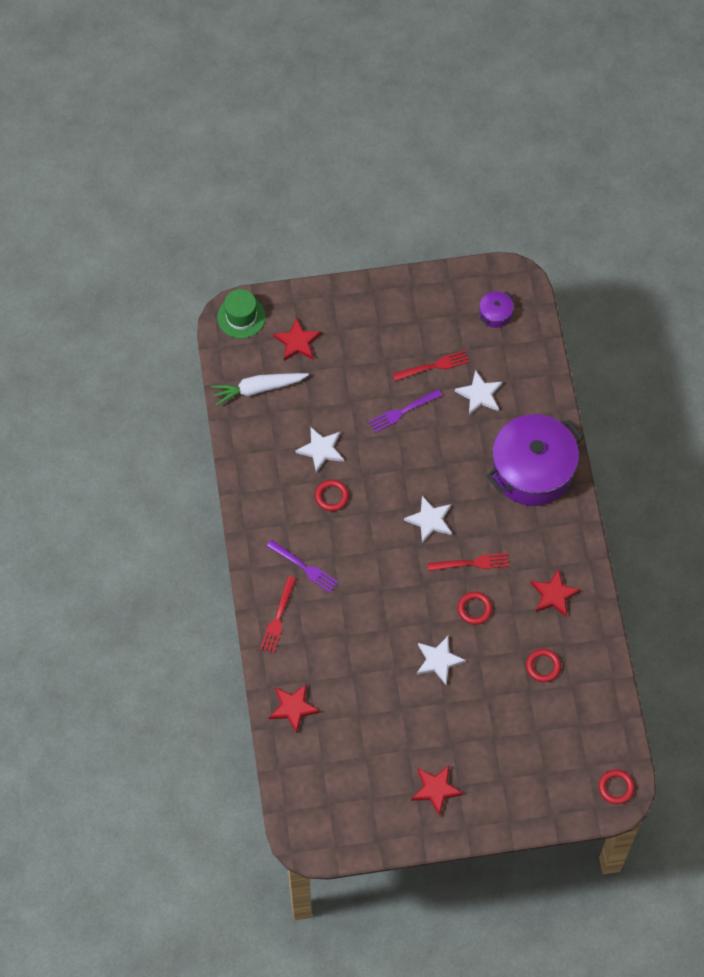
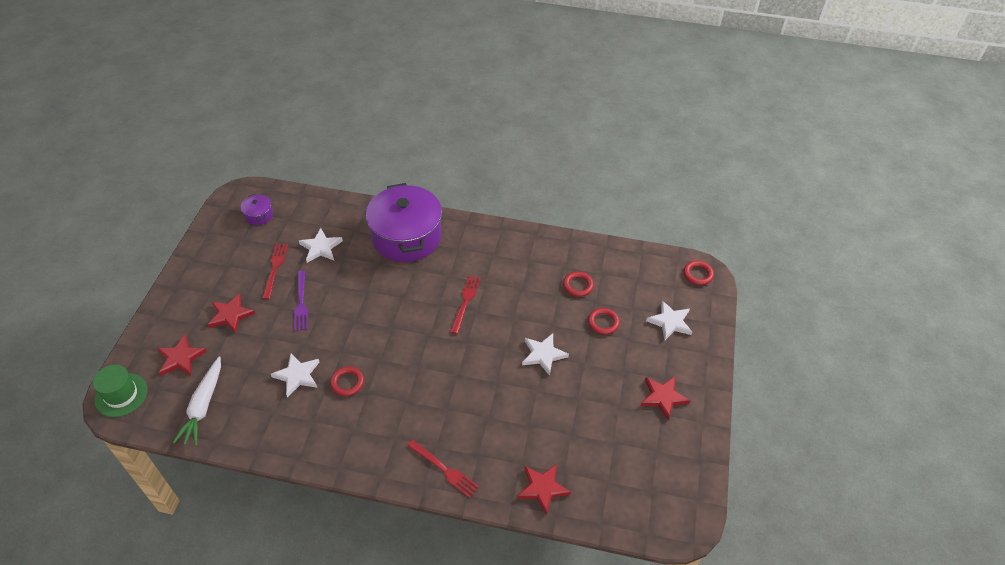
camera: 70 degrees left, 15 degrees down
(304, 567) = (404, 429): purple fork -> none
(430, 520) = (411, 317): white star -> white star (670, 322)
(474, 609) = (507, 314): red ring -> red ring (603, 323)
(554, 595) = (519, 258): red star -> red star (231, 315)

